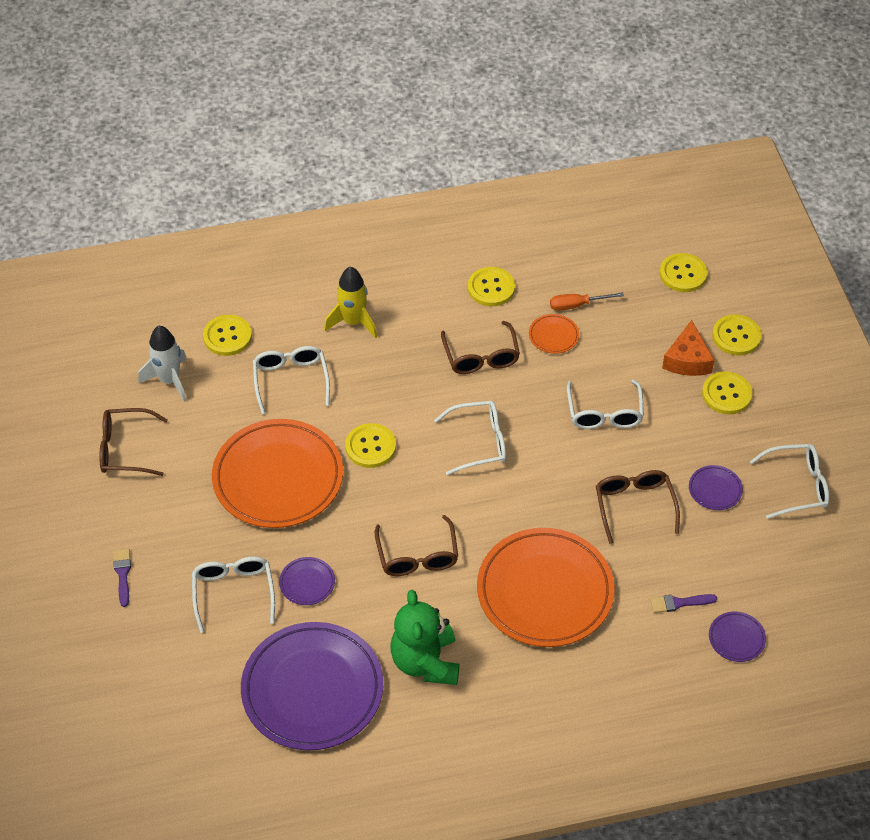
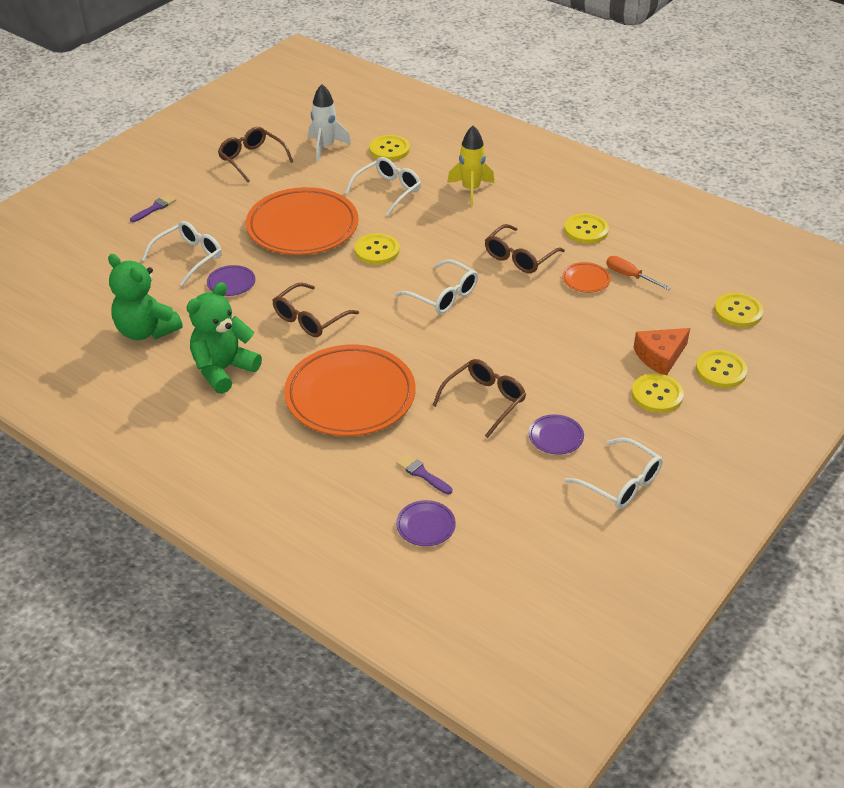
camera: 50 degrees right, 10 degrees down
(312, 689) = (146, 331): purple plate -> green teddy bear
(604, 413) = (550, 340): white glasses -> none

